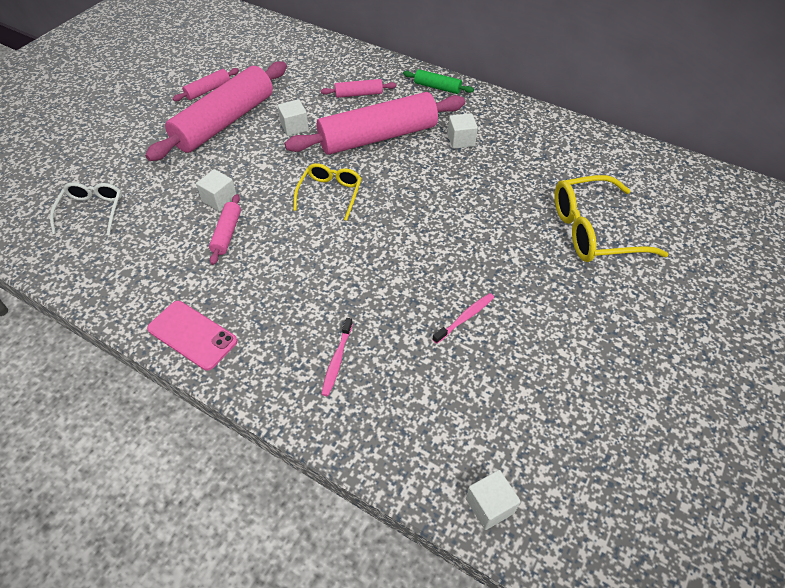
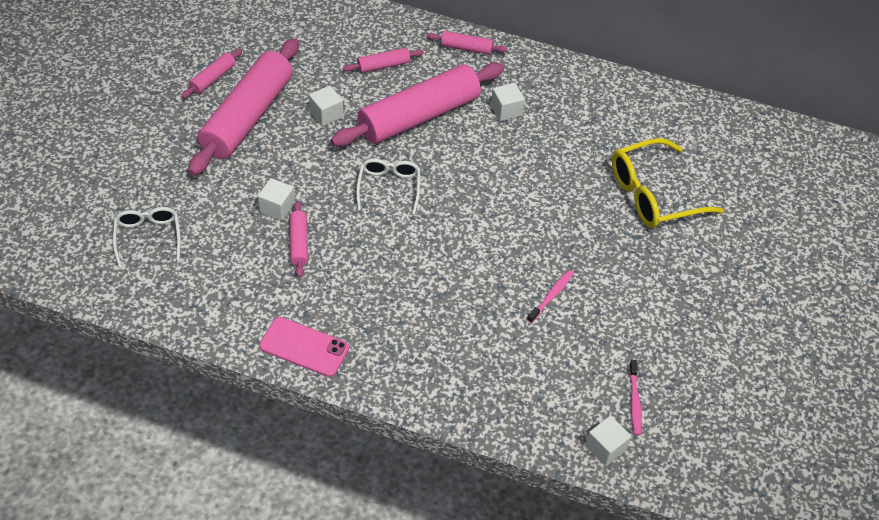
camera: 15 degrees left, 0 degrees up
(330, 194) = (389, 187): yellow glasses -> white glasses
(337, 360) = (446, 351): pink toothbrush -> pink toothbrush (634, 401)
(437, 87) = (466, 48): green rolling pin -> pink rolling pin

